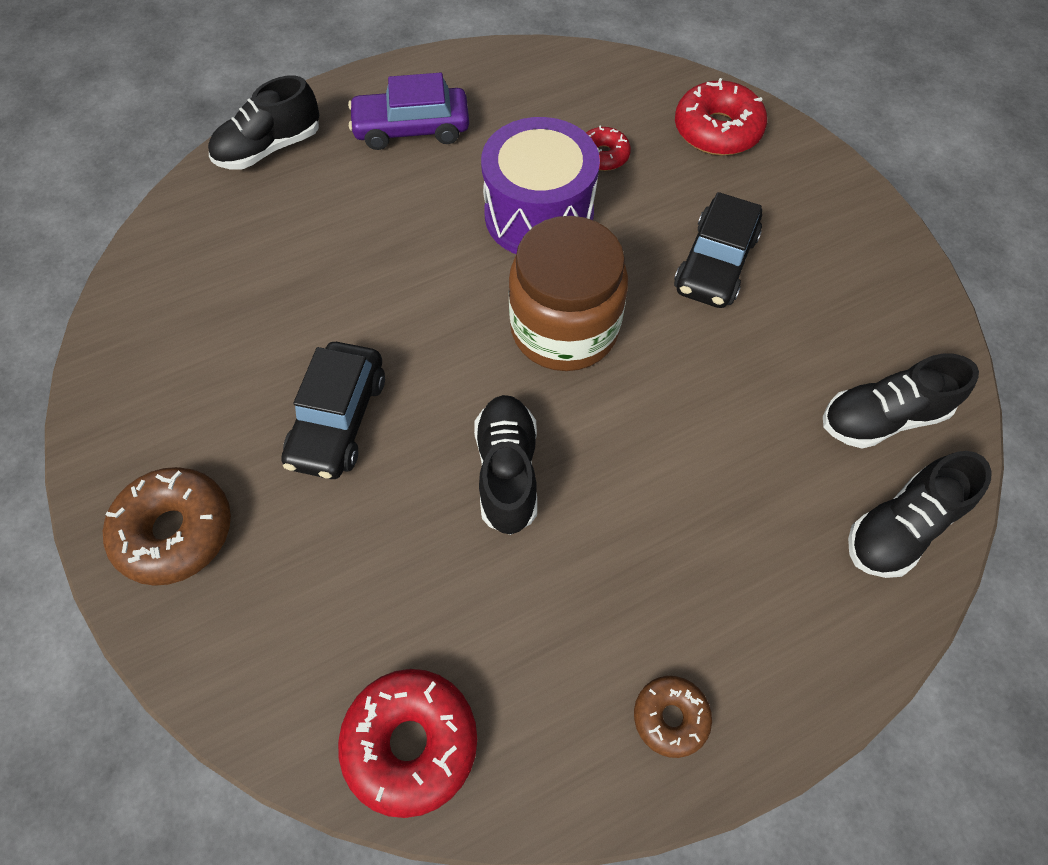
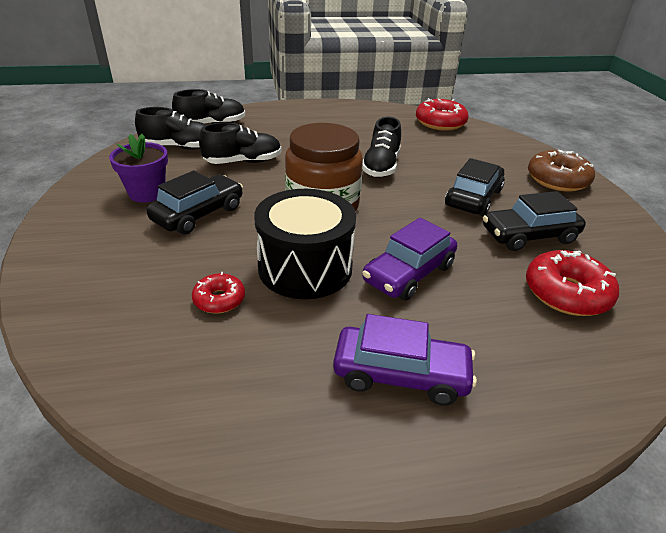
camera: 165 degrees left, 25 degrees down
(263, 348) = (529, 236): none -> black car
(270, 148) = (567, 391): black shoe -> black shoe (243, 162)
(420, 238) = (409, 273): none -> purple car
(539, 215) = (305, 267): purple drum -> black drum
(670, 717) = (341, 112): brown donut -> none
(717, 130) = (96, 296): red donut -> red donut (566, 293)
(815, 283) = (147, 193): none -> purple flower pot

